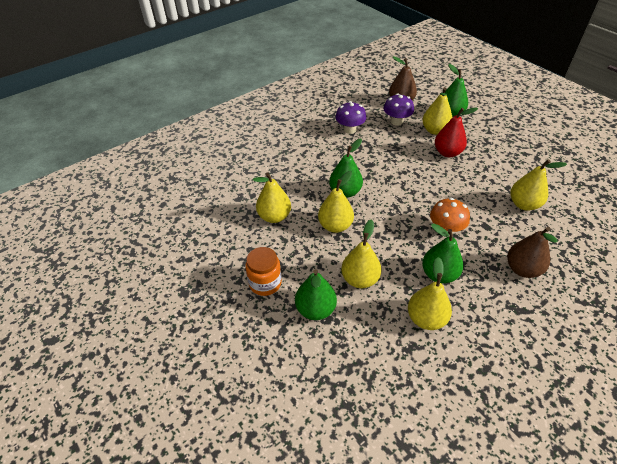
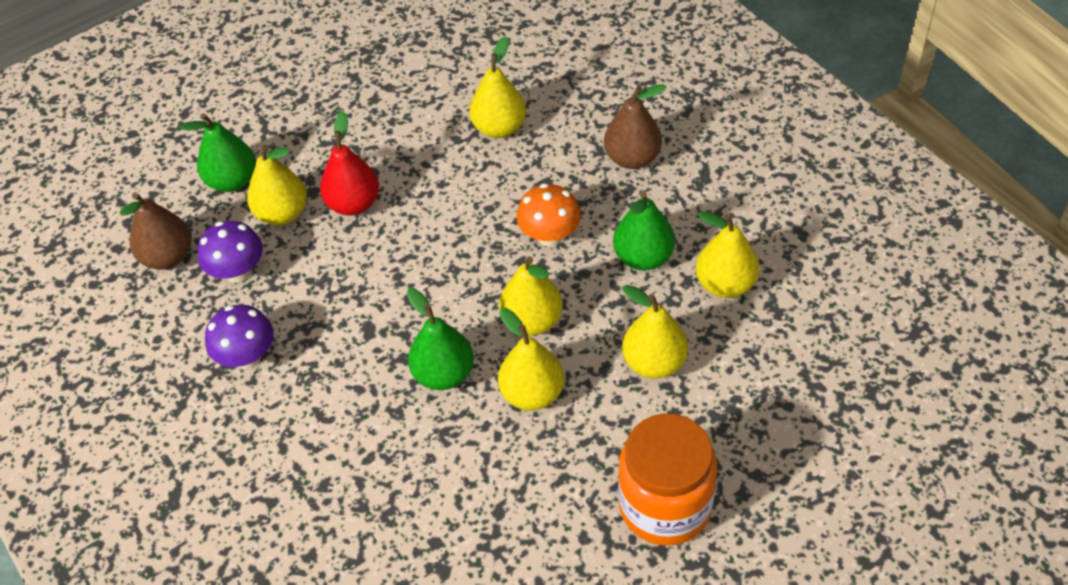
camera: 85 degrees left, 5 degrees up
(265, 283) = (665, 506): orange jar -> orange jar, size x1.57
(274, 216) = (502, 497): yellow pear -> yellow pear (532, 321)
(315, 309) = (716, 427): green pear -> none

